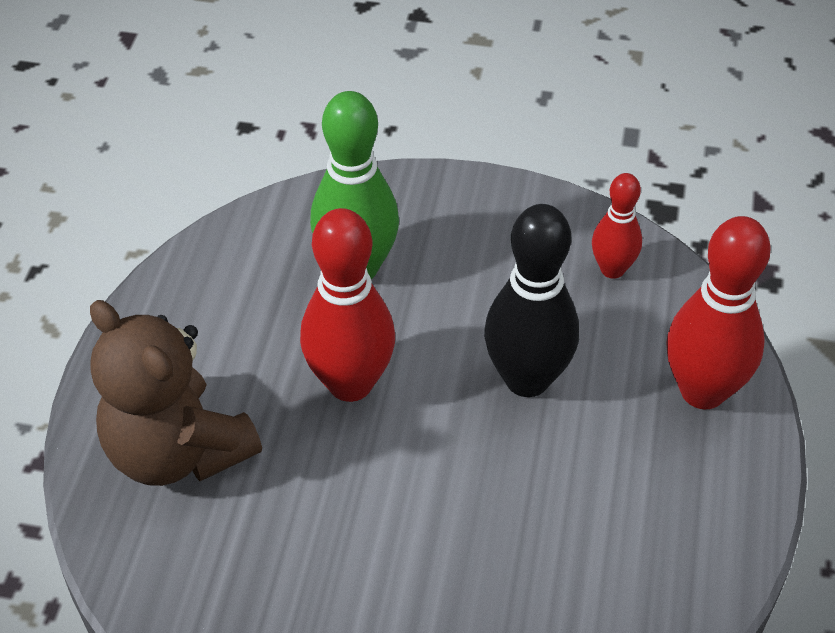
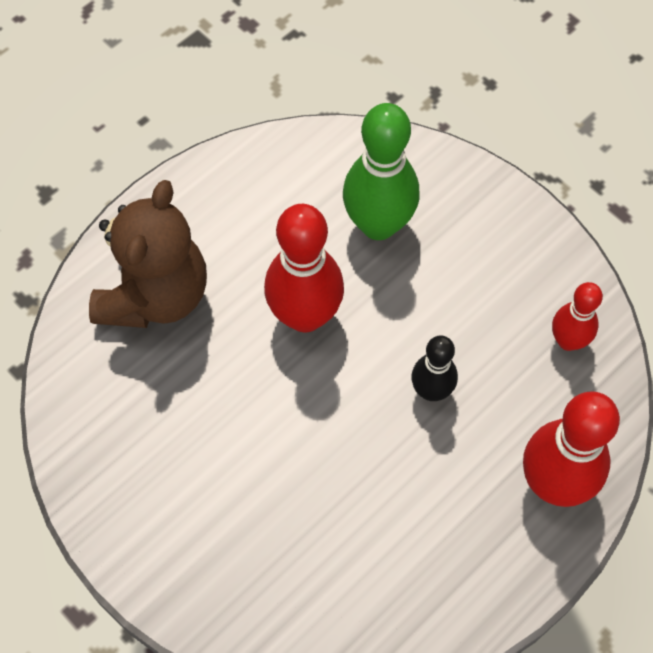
camera: 35 degrees right, 15 degrees up
(177, 451) = (155, 295): brown teddy bear -> brown teddy bear turned 150 degrees counterclockwise
(527, 379) = (431, 391): black bowling pin -> black bowling pin, size x0.57

